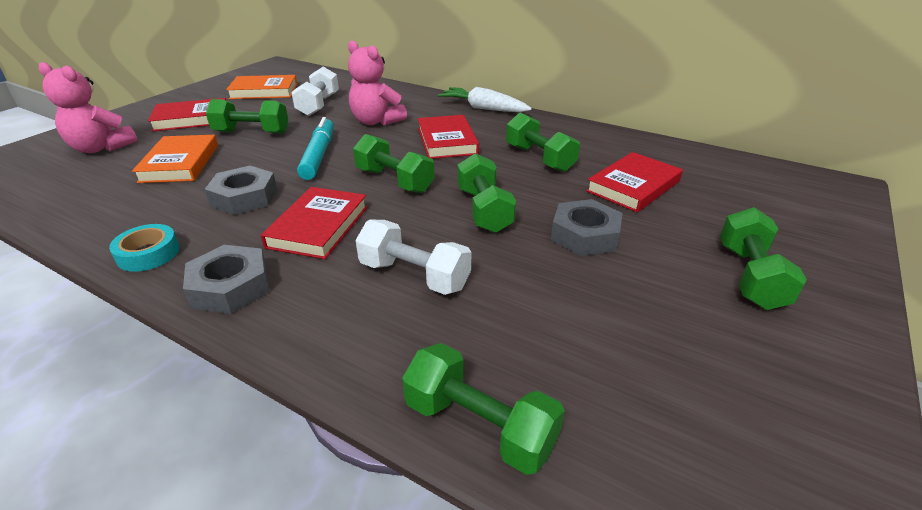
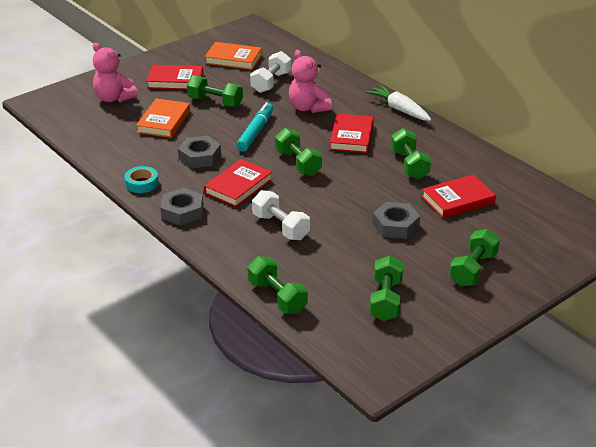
camera: 20 degrees right, 0 degrees up
(484, 210) = (344, 196): green dumbbell -> green dumbbell (385, 300)

